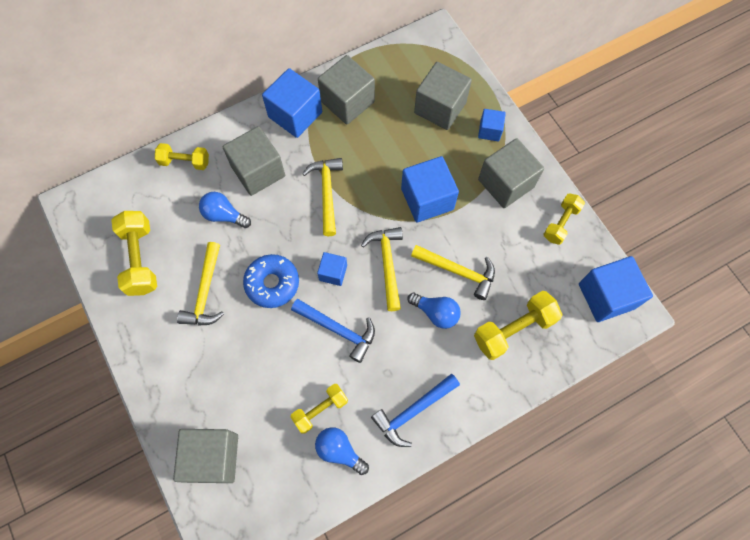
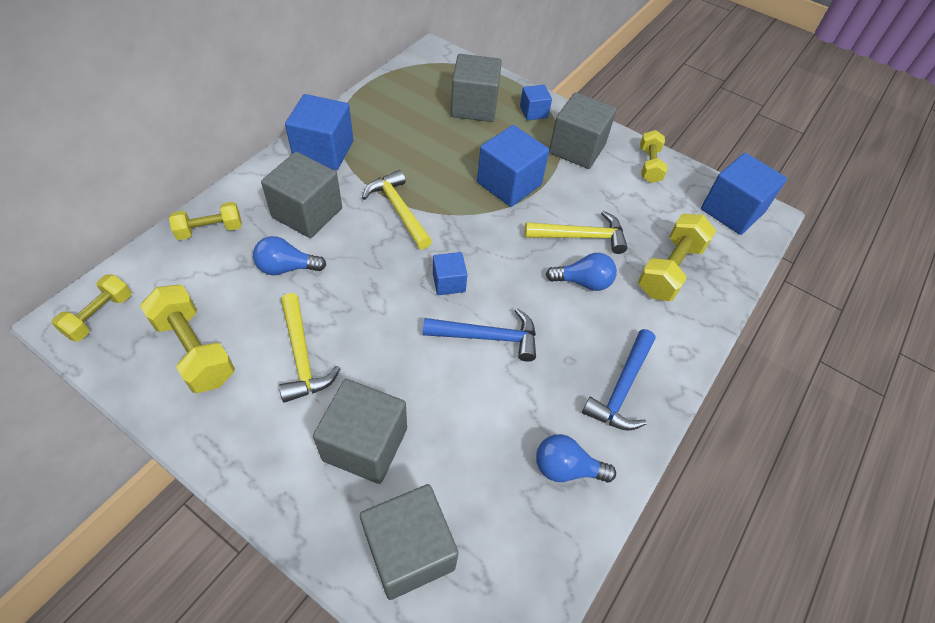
camera: 30 degrees left, 15 degrees down
(272, 283) = (383, 317): blue donut -> none
(320, 410) = (516, 431): yellow dumbbell -> yellow dumbbell (99, 316)
(347, 102) = (376, 125): grey cube -> grey cube (365, 444)
(387, 264) = (503, 254): yellow hammer -> none

